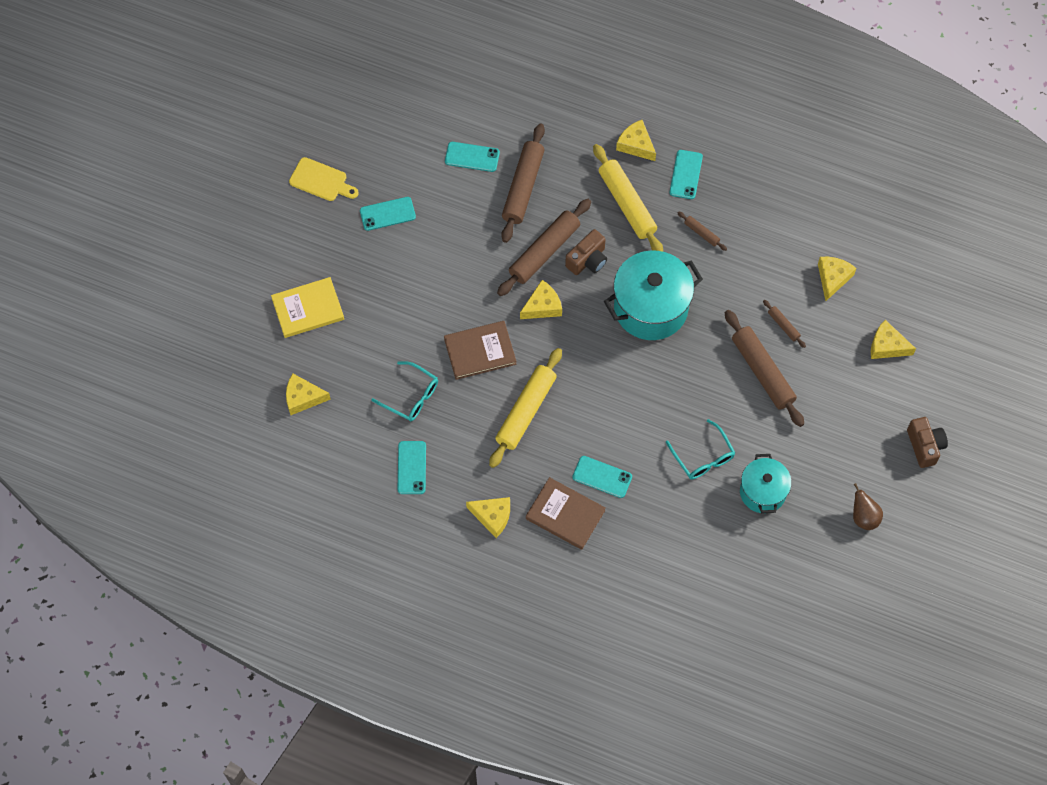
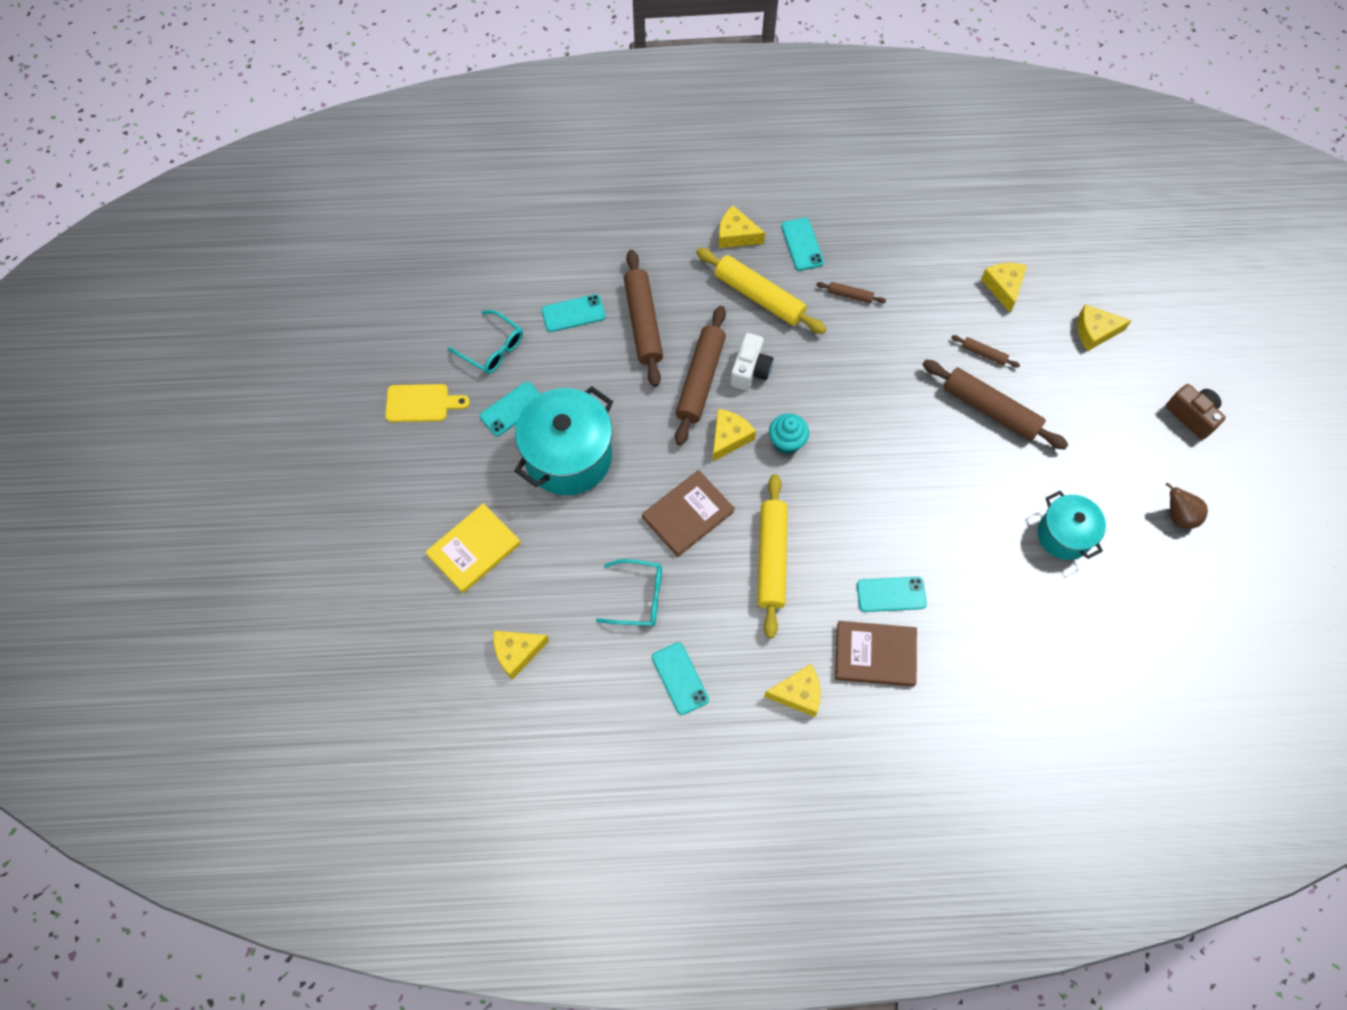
camera: 25 degrees left, 0 degrees up
(585, 328) = (786, 442): none -> turquoise cupcake
(587, 260) = (750, 370): brown camera -> white camera
(651, 308) = (841, 392): turquoise pot -> turquoise pot (568, 457)
(703, 457) = (982, 525): turquoise glasses -> turquoise glasses (492, 348)

